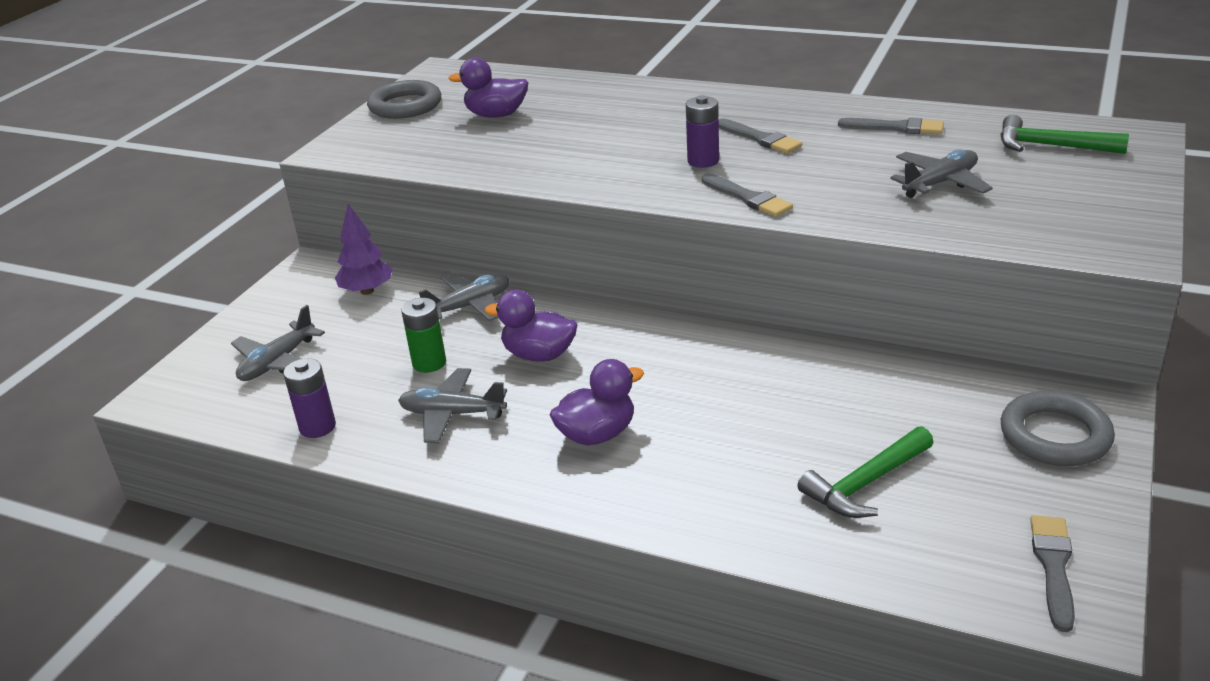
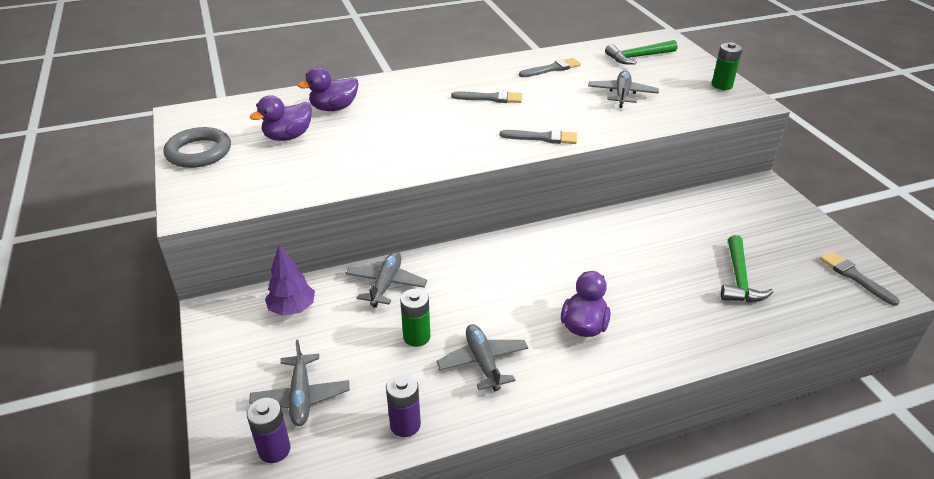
camera: 45 degrees left, 5 degrees up
(452, 414) = (483, 362): grey plane -> grey plane turned 105 degrees clockwise
(539, 355) = (479, 295): purple duck -> purple duck (334, 108)
(703, 161) = (480, 123): purple battery -> purple battery (274, 450)
(1055, 435) = (772, 212): grey ring -> none
(1122, 216) = (722, 85): none -> green battery

